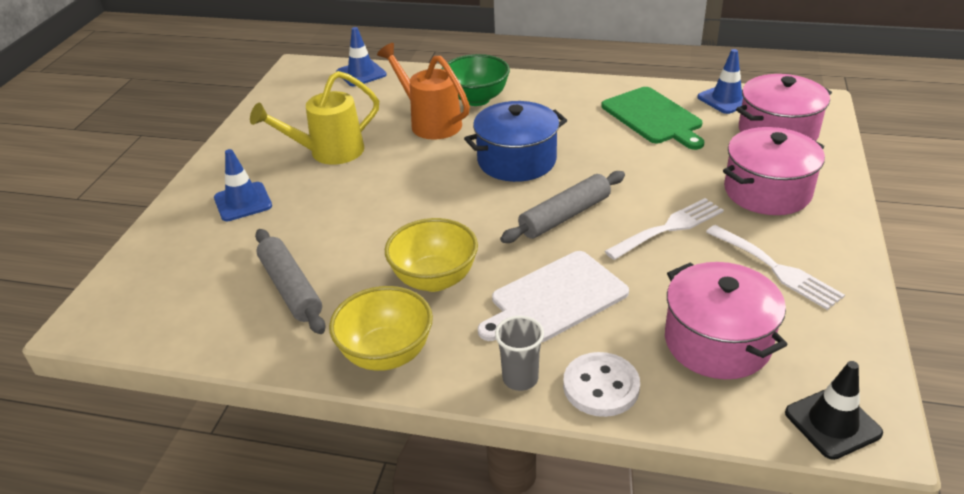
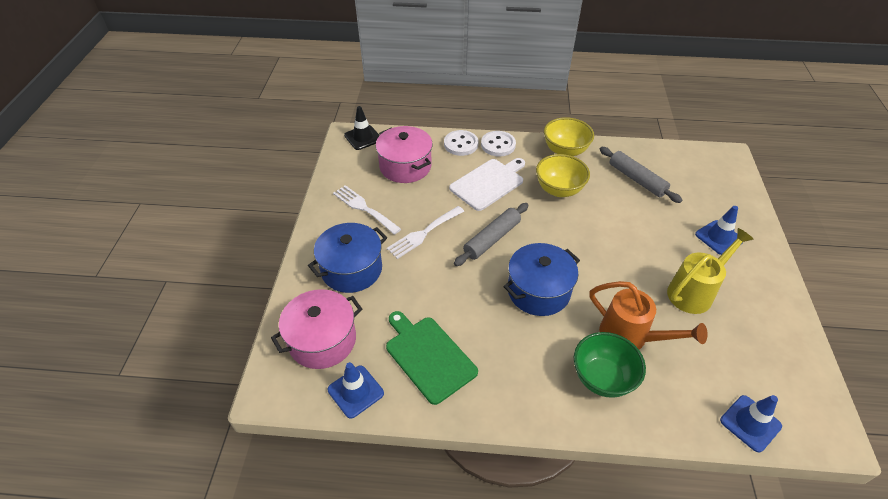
camera: 170 degrees right, 10 degrees up
(520, 378) = (498, 145): grey cup -> white button
(767, 191) = (351, 269): pink pot -> blue pot

